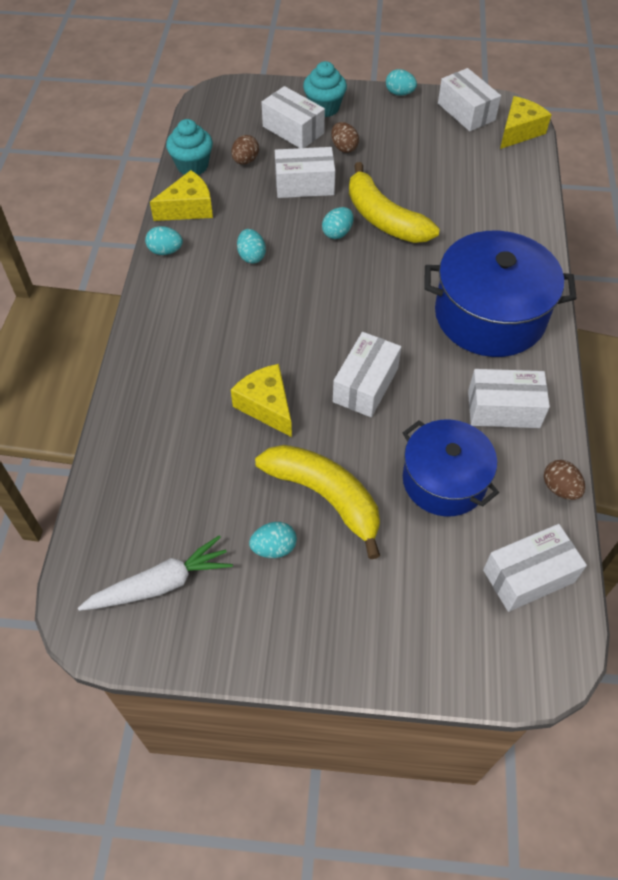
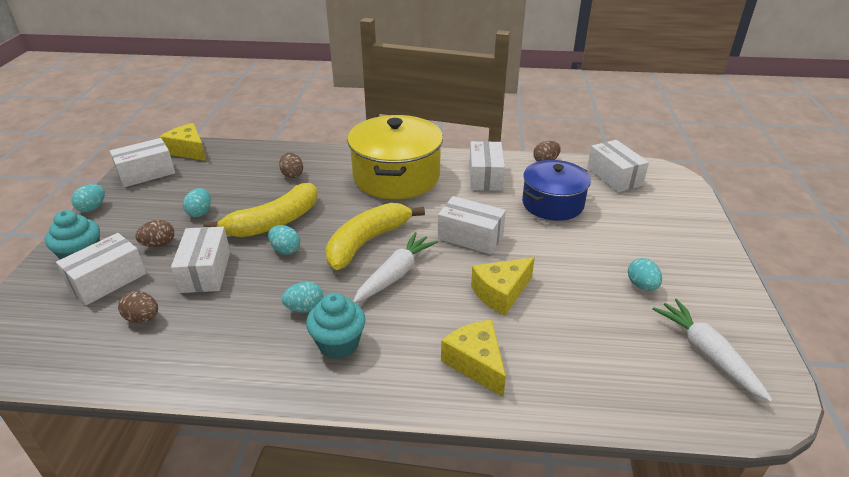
camera: 90 degrees left, 20 degrees down
(165, 251) = (280, 383): turquoise egg -> turquoise egg (200, 212)
(188, 208) = (209, 366): yellow cheese -> yellow cheese (476, 363)
(192, 166) = (128, 367): turquoise cupcake -> turquoise cupcake (338, 344)
(298, 319) = (395, 274): none -> white carrot
(325, 496) = (584, 258): yellow banana -> yellow banana (367, 242)
(480, 221) = (292, 175): none -> brown egg
(490, 315) = (396, 177): blue pot -> yellow pot

